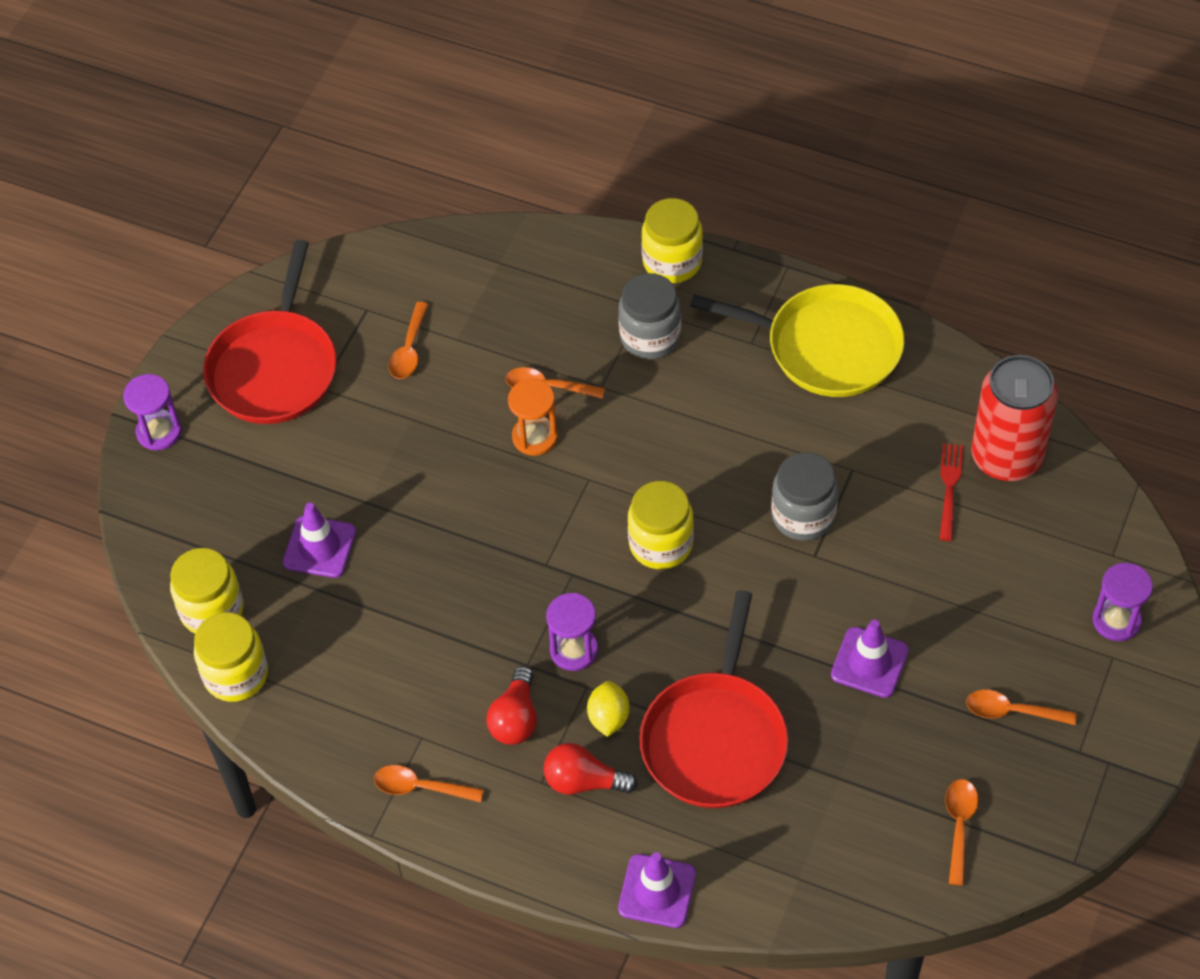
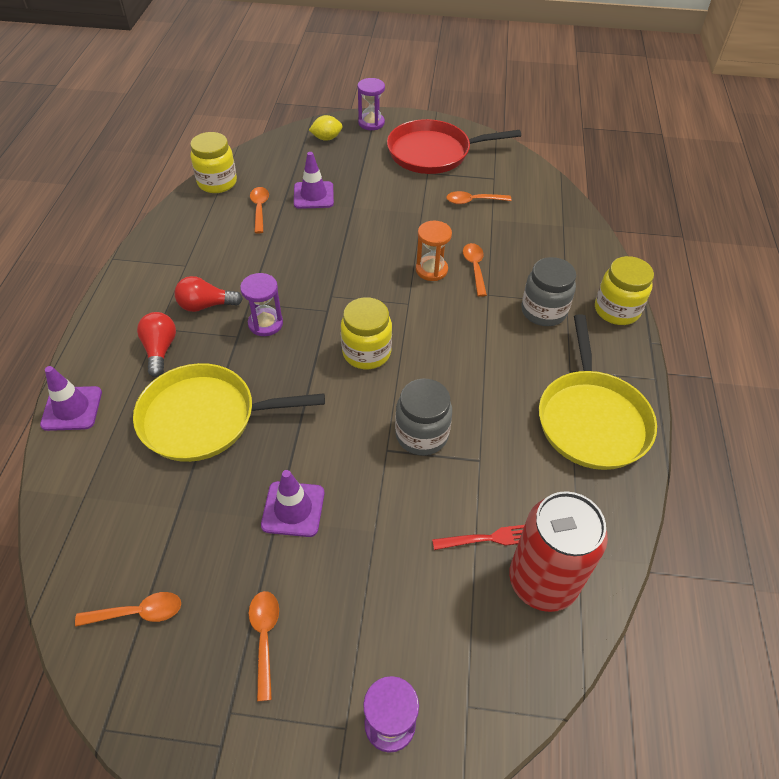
camera: 70 degrees right, 5 degrees down
(212, 610) = (258, 165): yellow jar -> none
(420, 787) = (148, 272): orange spoon -> orange spoon (259, 209)
(608, 718) = (213, 353): yellow lemon -> yellow lemon (326, 138)
(715, 738) = (205, 418): red pan -> yellow pan

